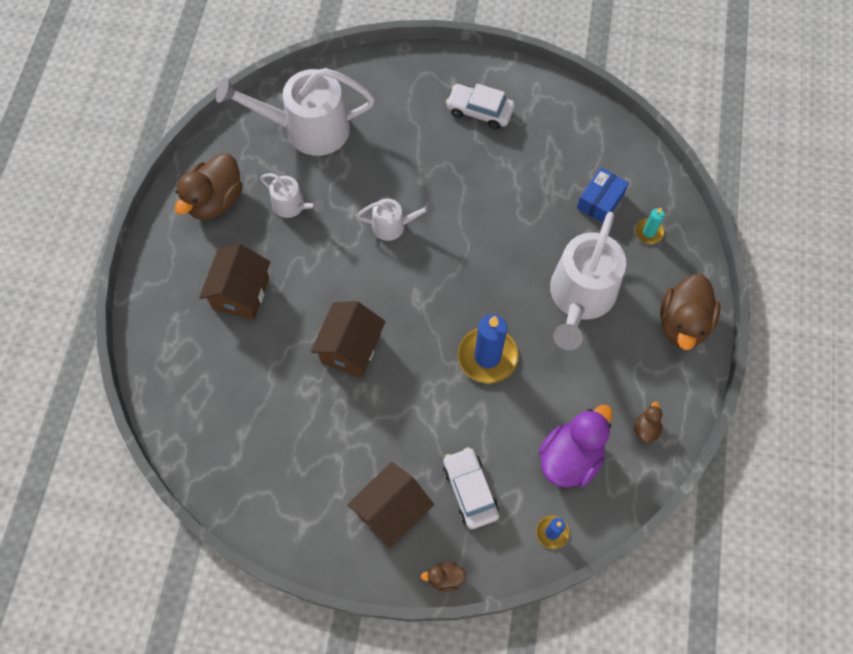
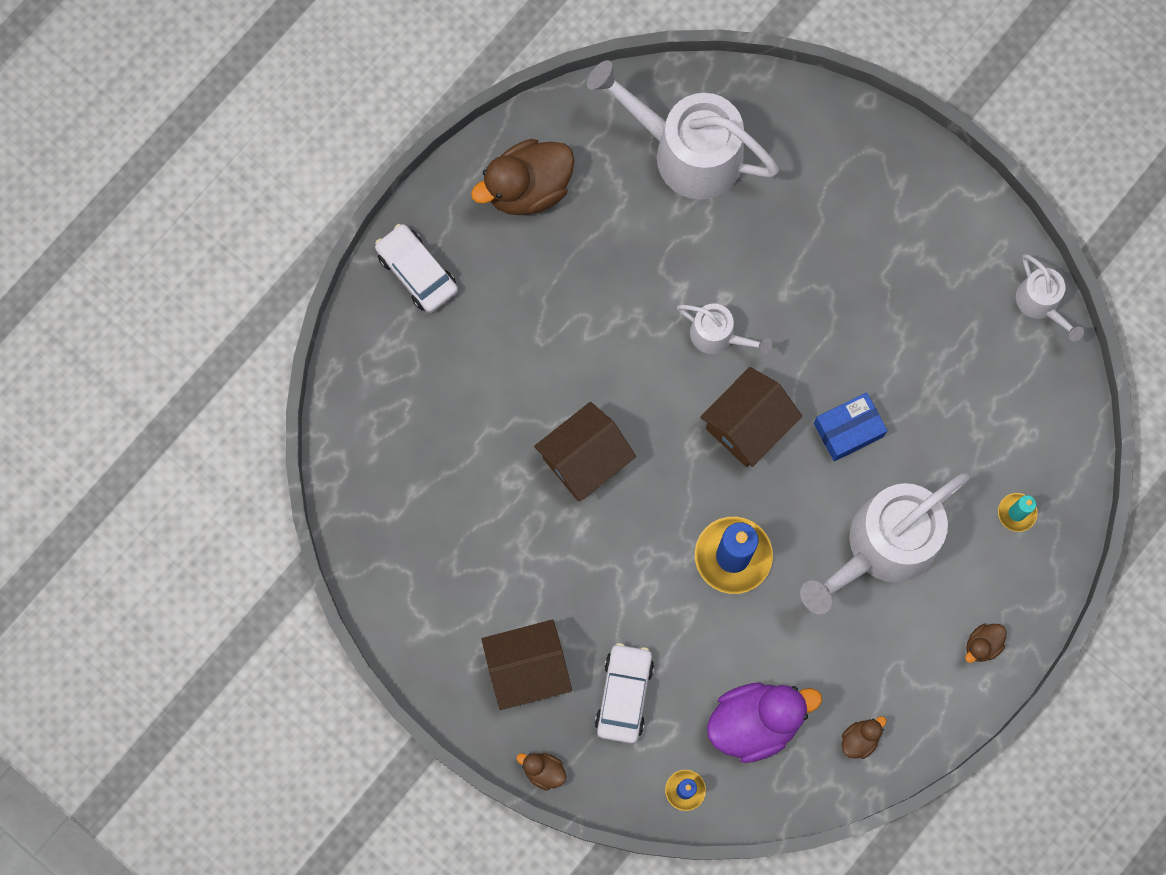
camera: 30 degrees right, 10 degrees up
(241, 293) = (498, 324): brown house -> brown house (747, 425)
(292, 206) = (614, 245): white watering can -> white watering can (1041, 304)
(479, 111) = (910, 241): white car -> white car (417, 272)
(600, 201) = (984, 441): blue box -> blue box (848, 430)
(683, 323) = (982, 645): brown duck -> brown duck, size x0.46

